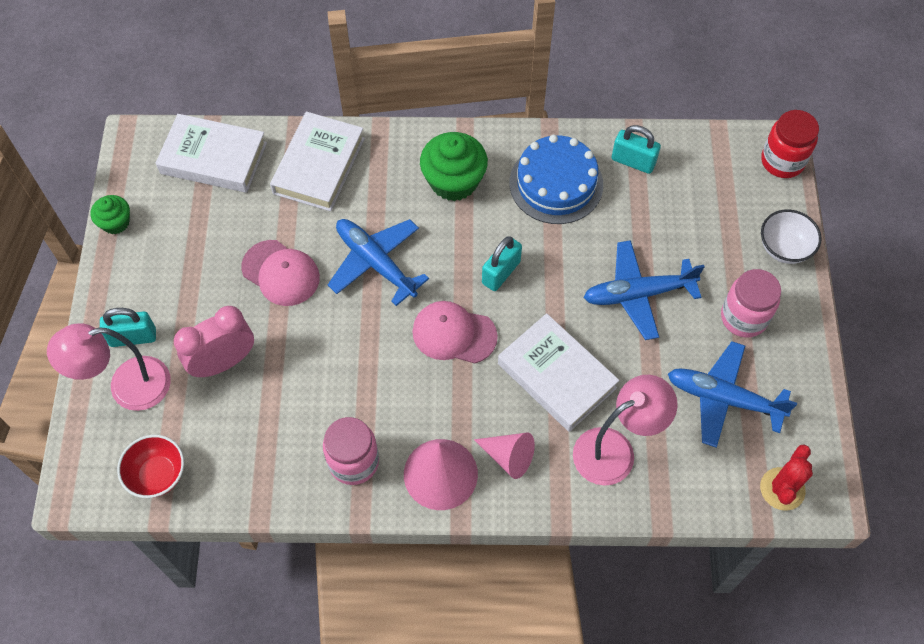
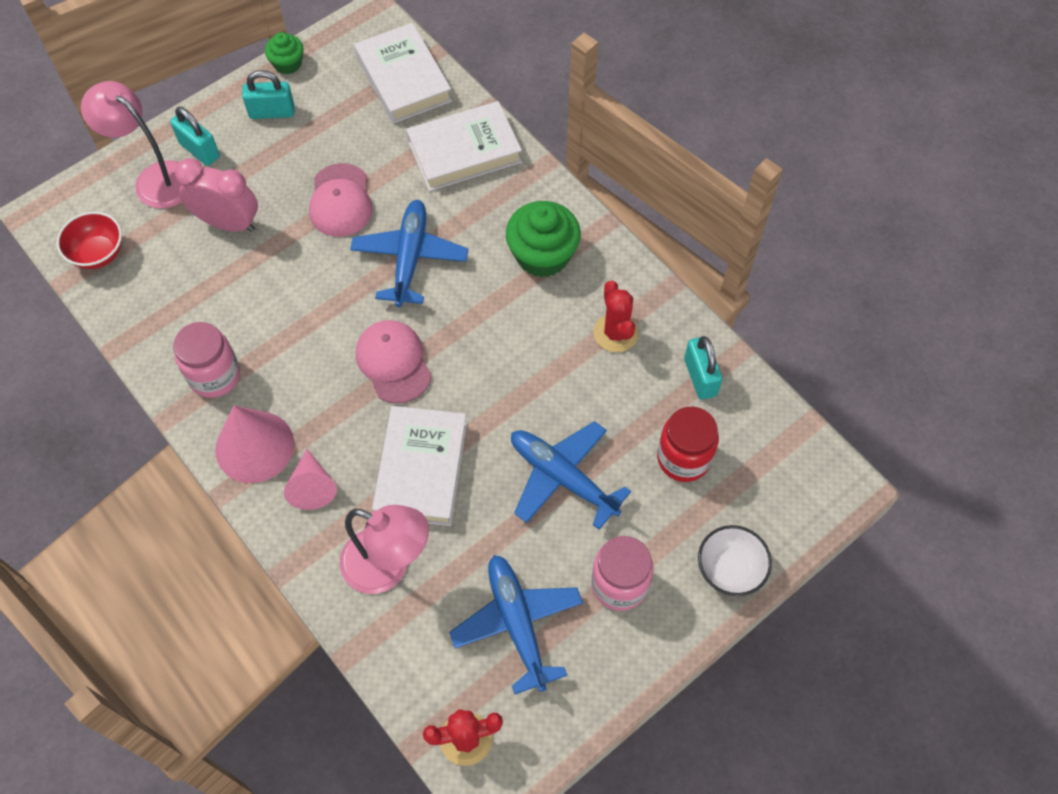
camera: 50 degrees right, 0 degrees up
(501, 272) = (485, 355): turquoise padlock -> turquoise padlock (272, 112)
(556, 183) = (615, 333): blue cake -> red cactus
(782, 161) = (828, 503): red jar -> red jar (683, 458)

